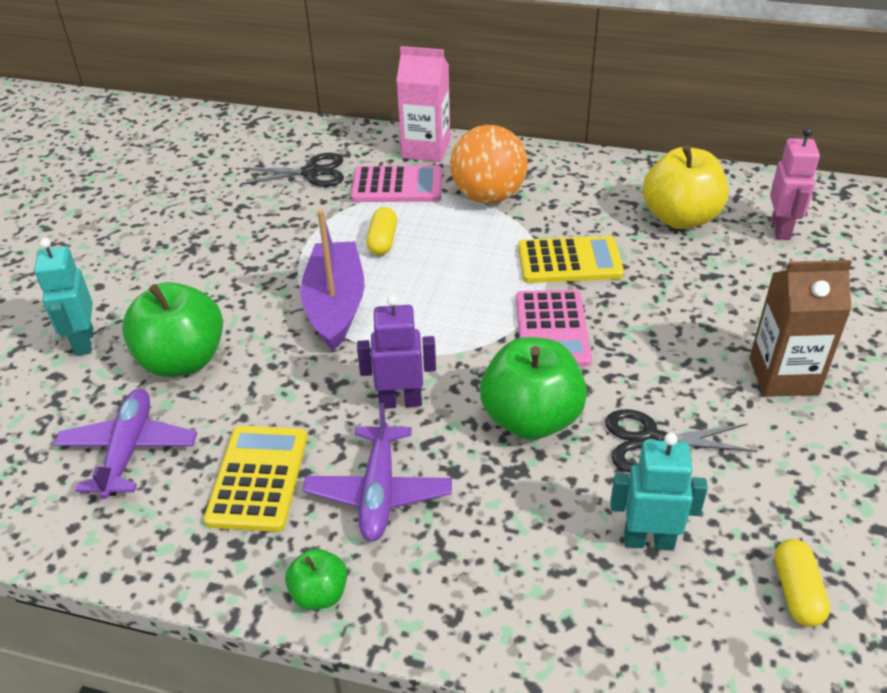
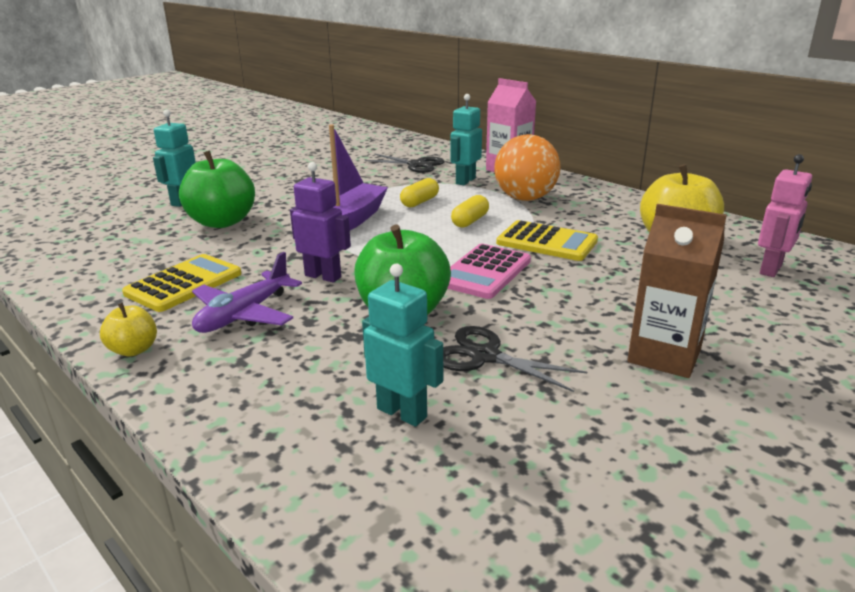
camera: 30 degrees right, 15 degrees down
(128, 450) = (136, 250): purple plane -> none
(319, 594) = (134, 350): green apple -> yellow apple
(397, 186) = (465, 181): pink calculator -> turquoise robot
(797, 592) = (496, 503): yellow capsule -> yellow capsule (470, 221)

